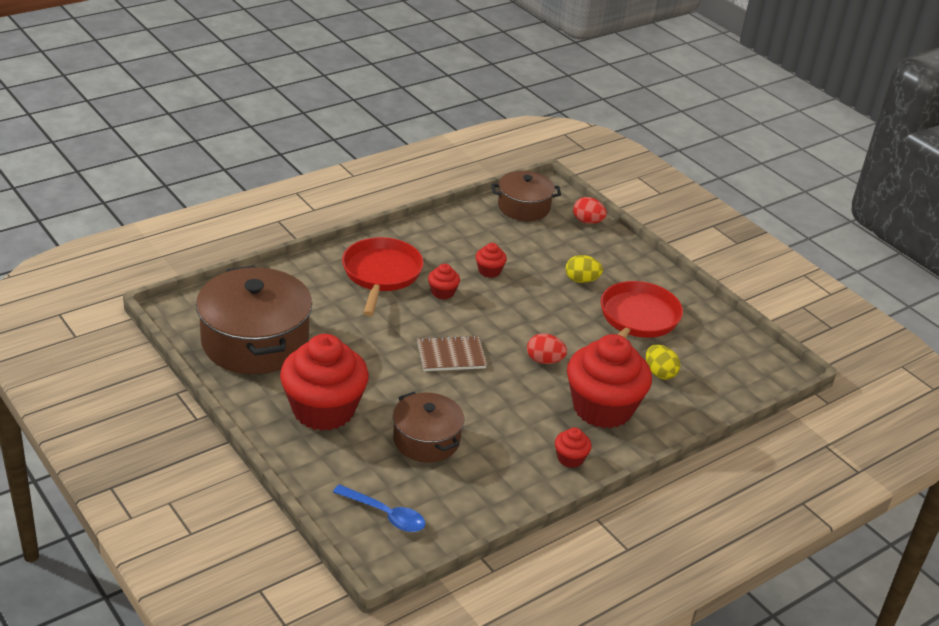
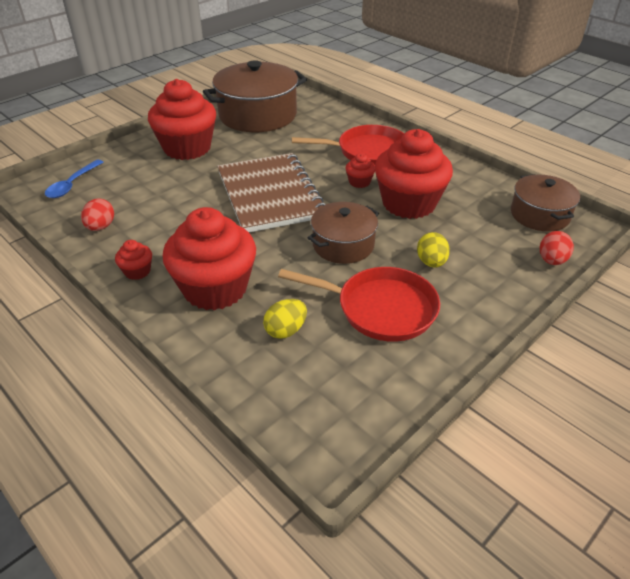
camera: 85 degrees right, 5 degrees up
(426, 440) = (157, 193): brown pot -> brown pot (343, 245)
(451, 355) = (270, 194): brown notebook -> brown notebook, size x2.00
(489, 271) = (409, 203): red cupcake -> red cupcake, size x2.39
(544, 360) = (280, 246): red egg -> red egg (101, 227)

